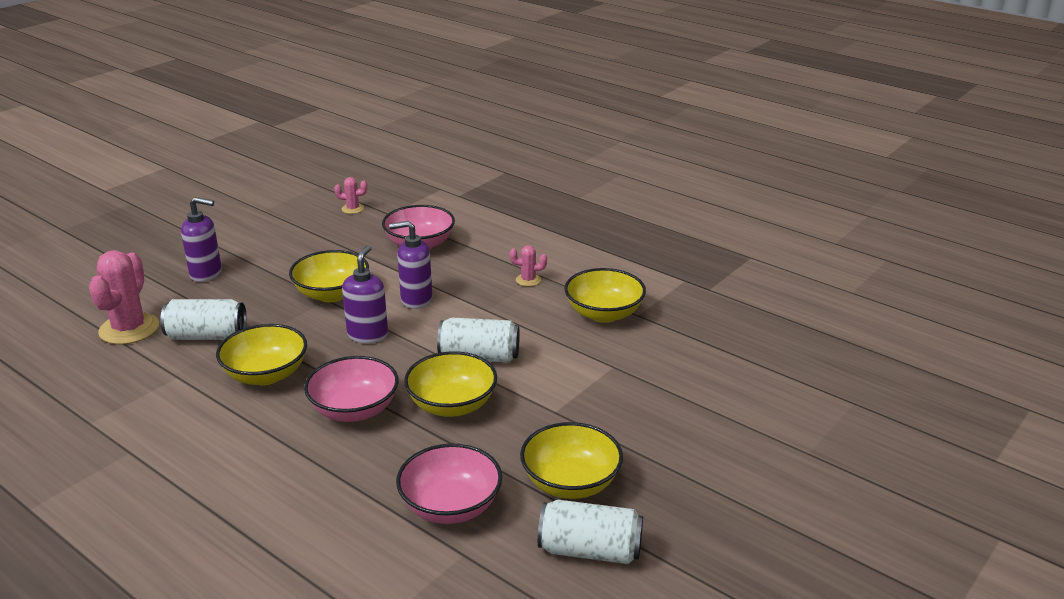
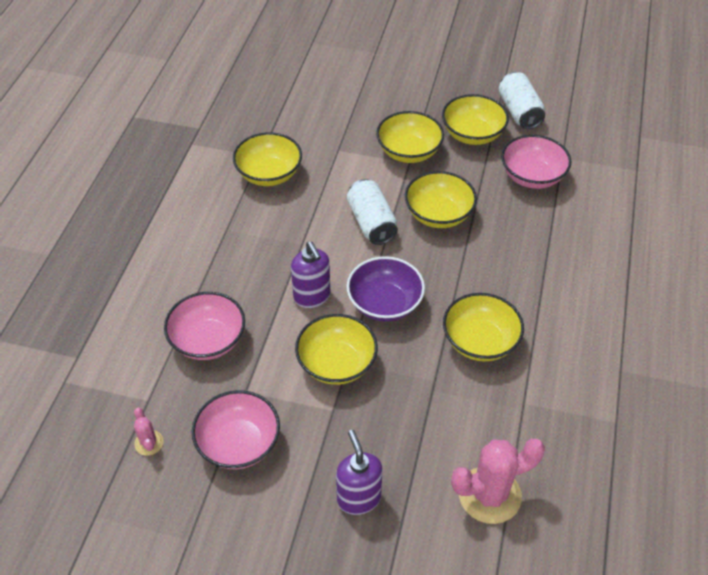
camera: 115 degrees left, 20 degrees up
(207, 336) = (459, 420): white can -> none
(354, 410) = (481, 264): pink bowl -> pink bowl (239, 443)
(368, 335) = (384, 303): purple soap dispenser -> purple bowl
(528, 280) = (238, 235): pink cactus -> none
(573, 417) = (409, 152): none -> yellow bowl

